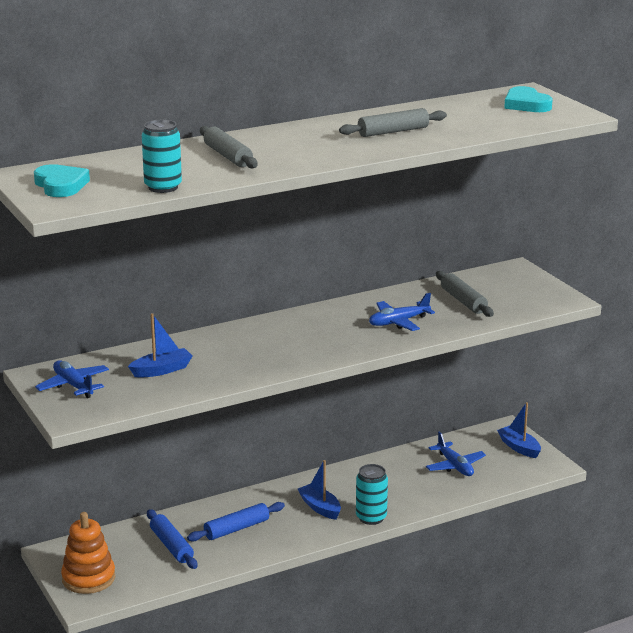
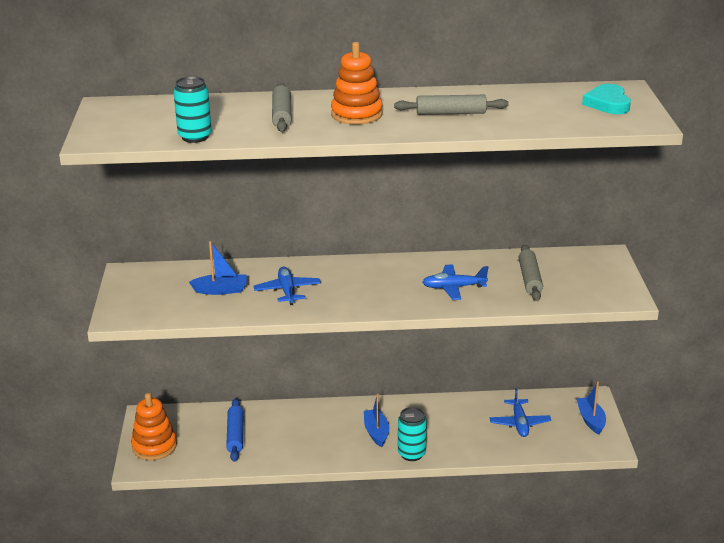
camera: 25 degrees right, 5 degrees up
(60, 185) = (121, 121): turquoise heart -> none
(73, 386) = (143, 289): blue plane -> blue plane (287, 291)
(237, 529) = (296, 434): blue rolling pin -> none
(303, 145) = (356, 114): none -> orange stacking toy

